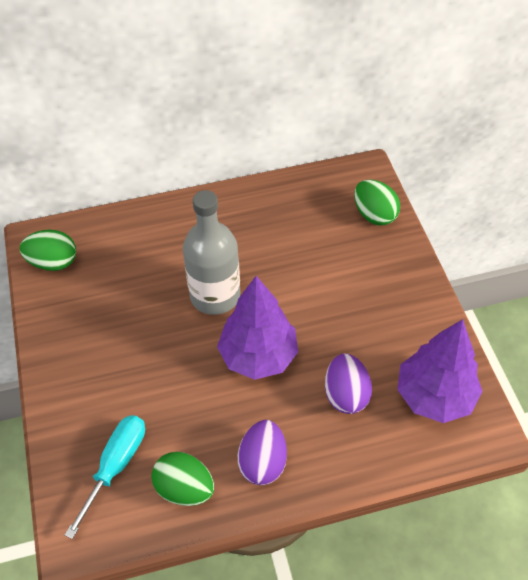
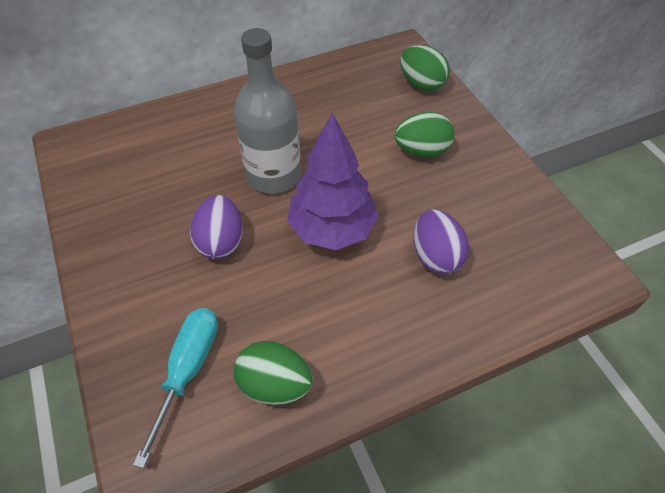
camera: 10 degrees left, 0 degrees up
(53, 262) = (90, 163): green egg -> green egg (421, 151)
(263, 462) = (360, 341): purple egg -> purple egg (221, 242)
(434, 396) = (529, 245): purple tree -> none

